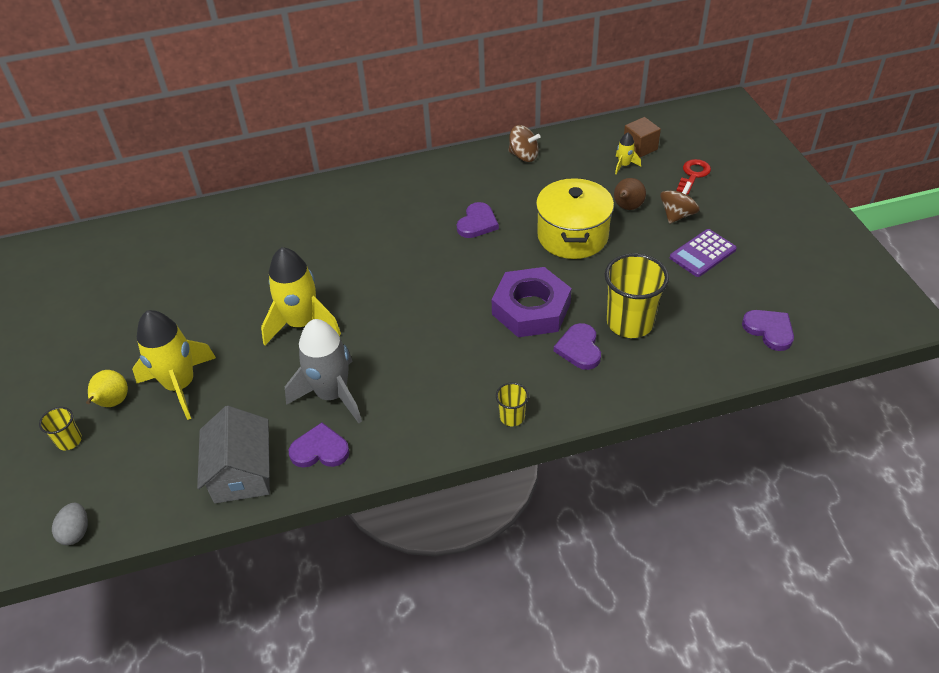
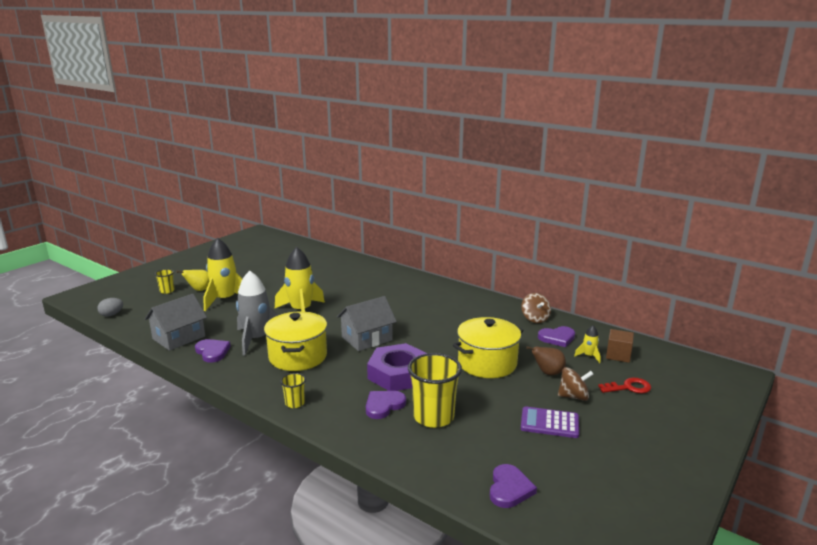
camera: 50 degrees right, 25 degrees down
(414, 373) = (298, 356): none -> yellow pot
(433, 298) = (367, 338): none -> grey house
(477, 223) = (450, 327): purple heart -> purple heart (557, 338)

